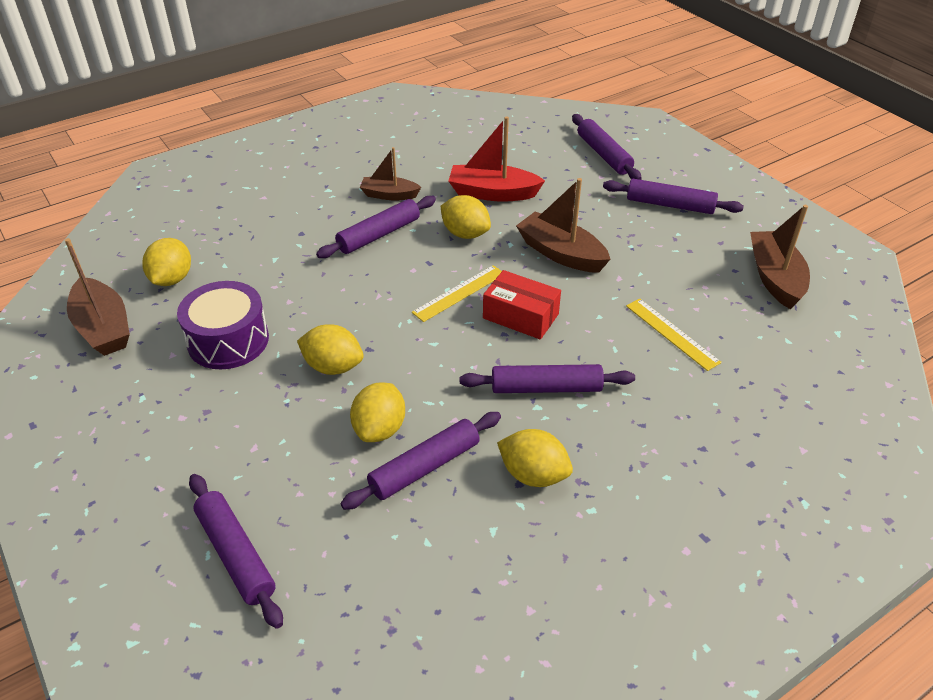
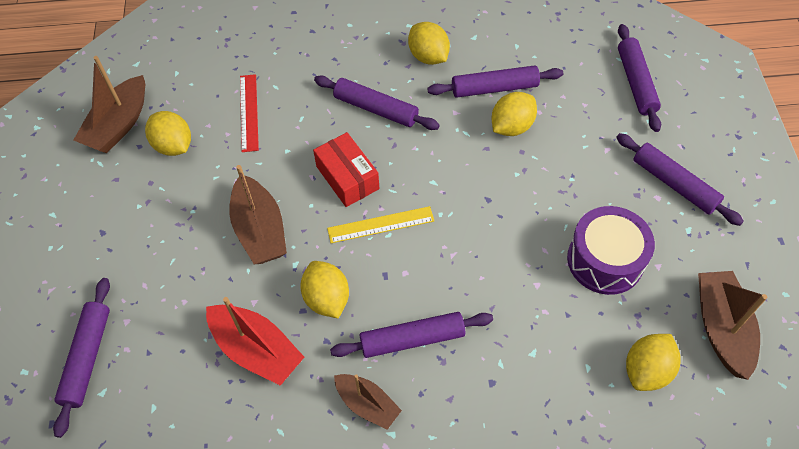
camera: 150 degrees left, 15 degrees up
(333, 367) = (524, 194): yellow lemon -> yellow lemon (173, 146)
(670, 205) = (106, 244): purple rolling pin -> purple rolling pin (674, 184)
(671, 333) = (249, 112): yellow ruler -> red ruler

